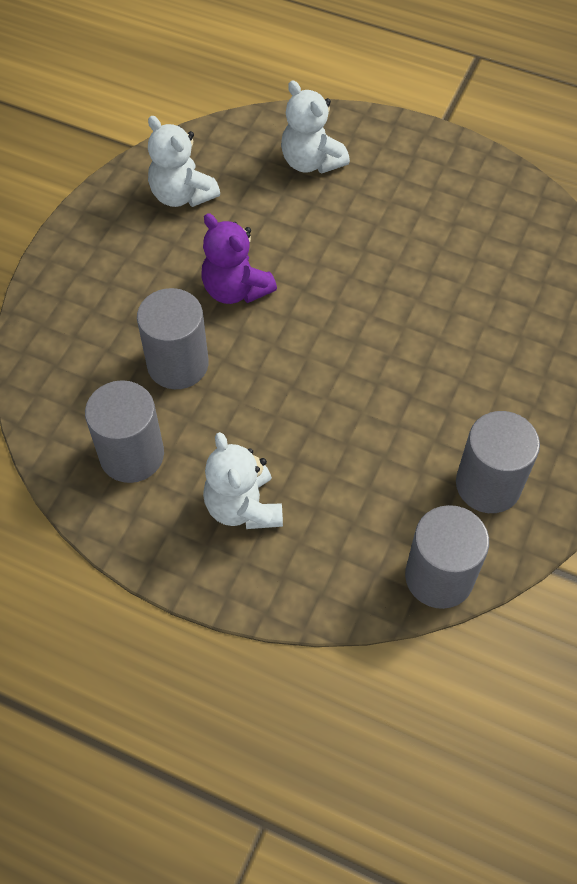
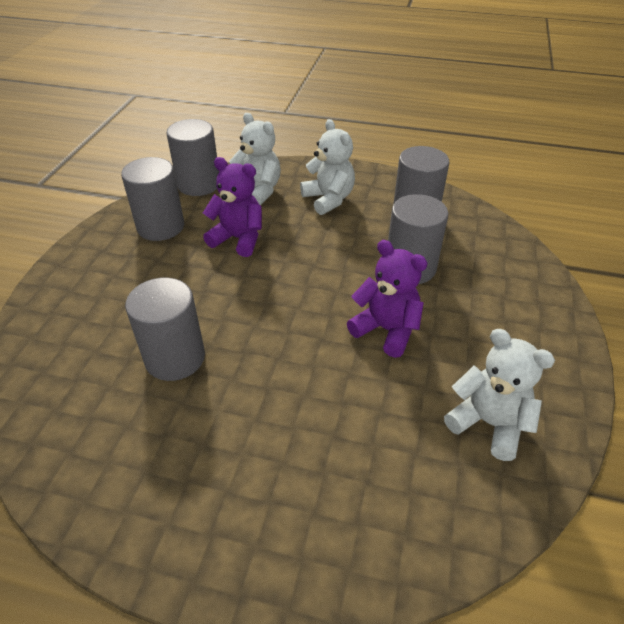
camera: 170 degrees right, 15 degrees down
(311, 161) = (350, 498): white teddy bear -> white teddy bear (257, 191)
(381, 444) = (238, 239): none -> purple teddy bear
(451, 289) = (175, 358): none -> grey cylinder

